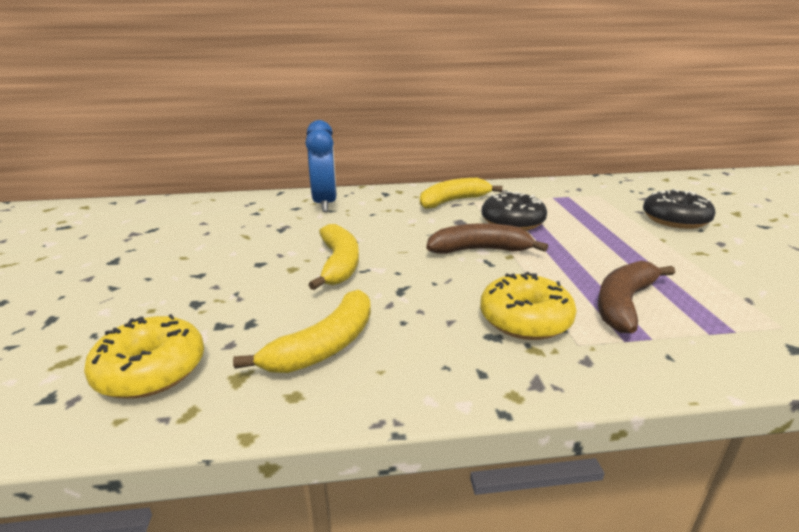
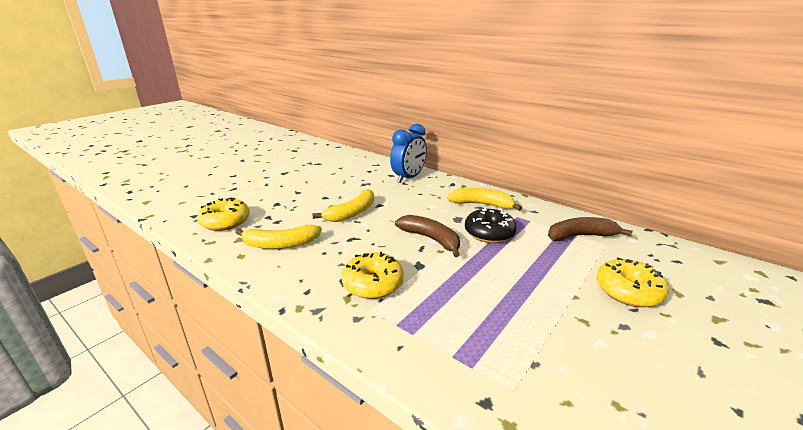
camera: 45 degrees right, 0 degrees up
(624, 303) = (441, 310): brown banana -> brown banana (580, 236)
(675, 220) = (628, 291): black donut -> yellow donut

